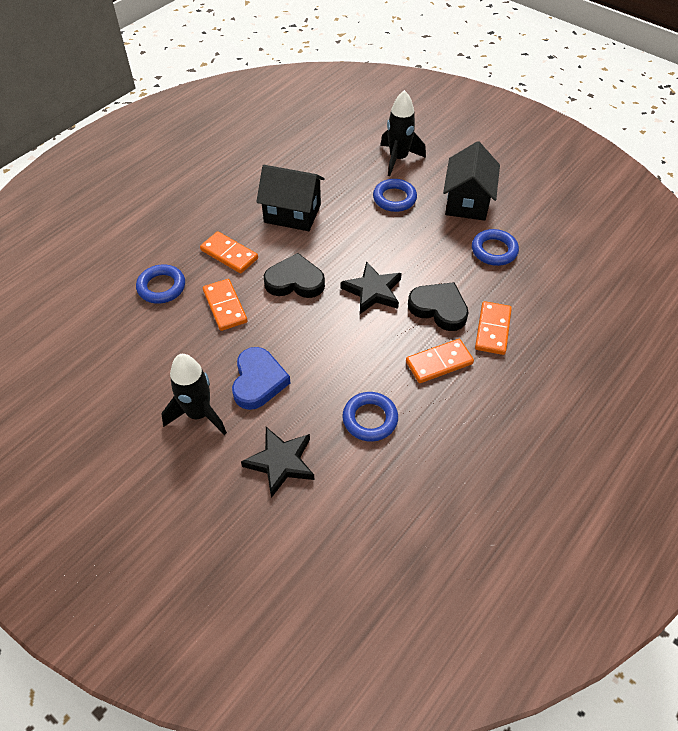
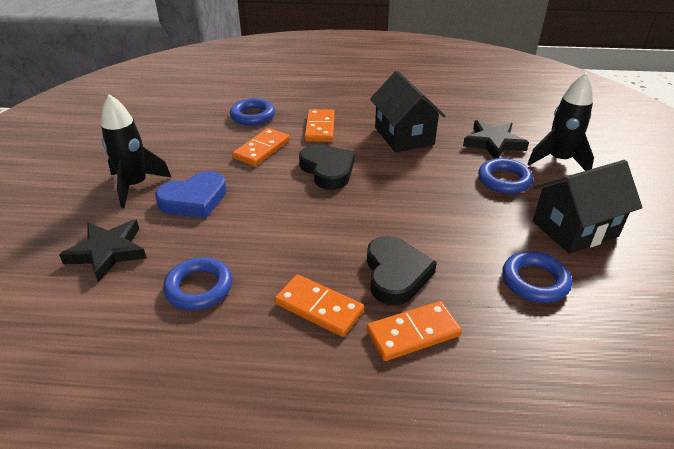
camera: 55 degrees right, 15 degrees down
(373, 291) = (367, 218): black star -> black star (493, 143)

